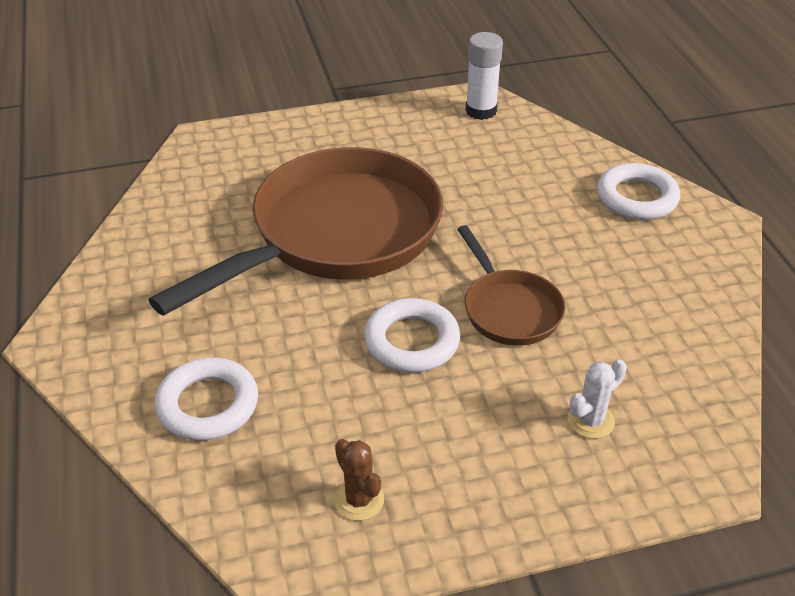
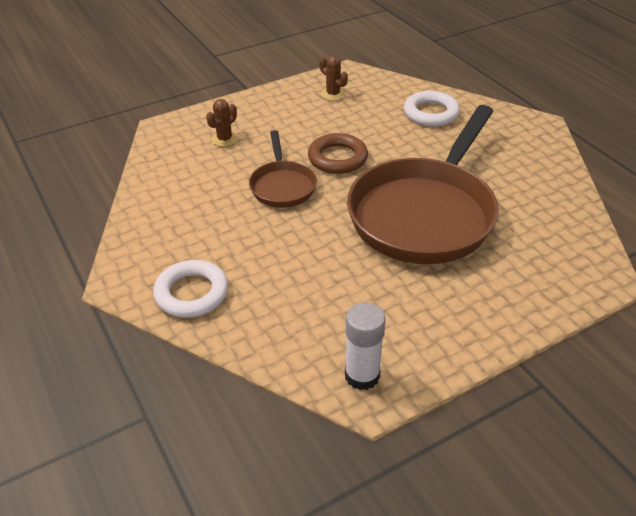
camera: 165 degrees right, 0 degrees up
(412, 341) = (337, 158): white ring -> brown ring
(509, 309) = (282, 186): brown pan -> brown pan turned 150 degrees counterclockwise
(590, 421) = (224, 139): white cactus -> brown cactus

